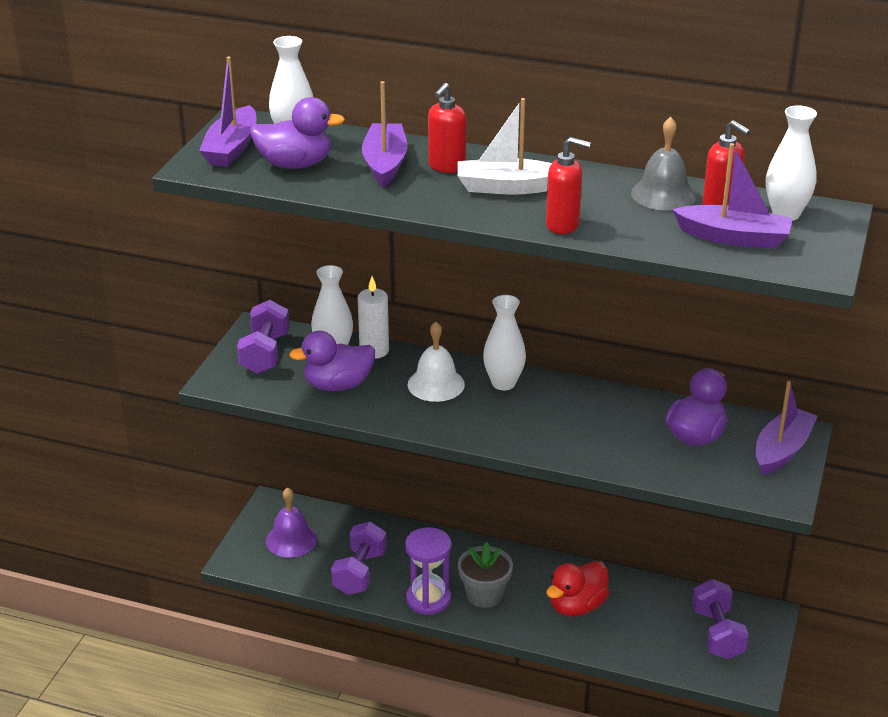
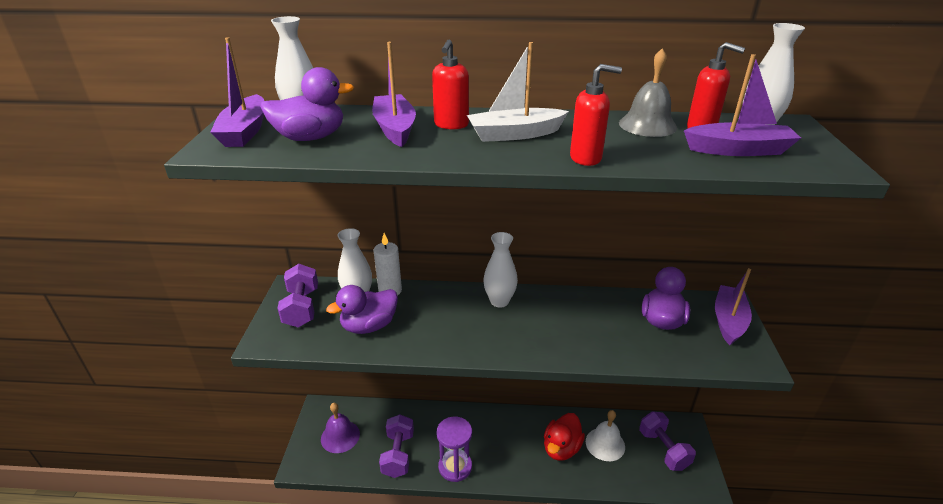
camera: 15 degrees left, 0 degrees up
(436, 384) = (448, 311): white bell -> white bell (605, 444)
(484, 595) = (494, 453): grey flower pot -> none

